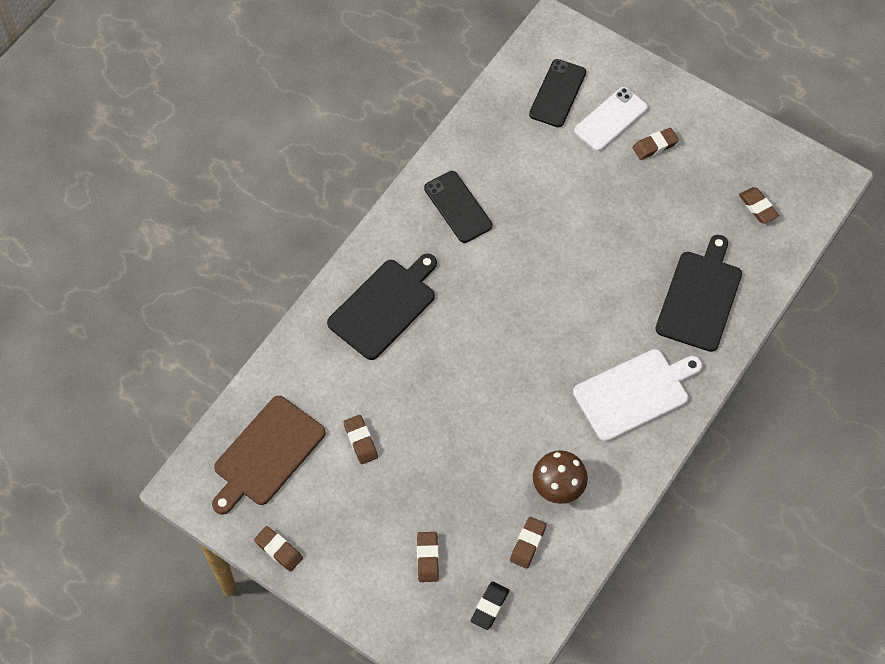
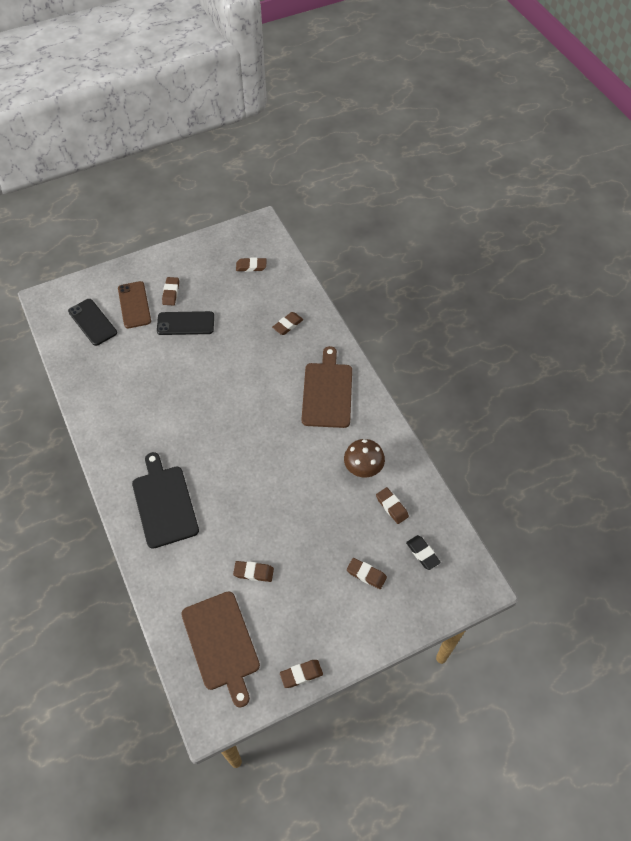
camera: 60 degrees left, 5 degrees down
(458, 207) = (126, 420): black phone -> black phone (185, 323)
(611, 119) = (134, 305): white phone -> brown phone
(634, 393) = (327, 392): white cutting board -> brown cutting board
(700, 297) = (288, 325): black cutting board -> brown eraser

